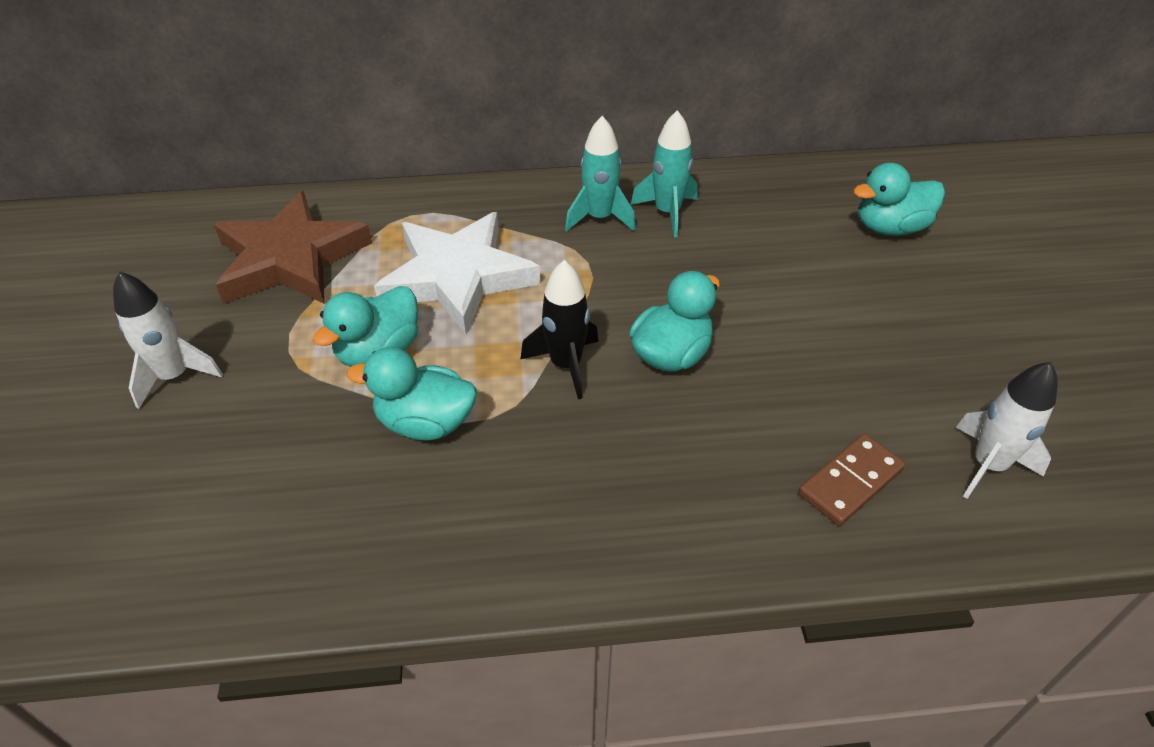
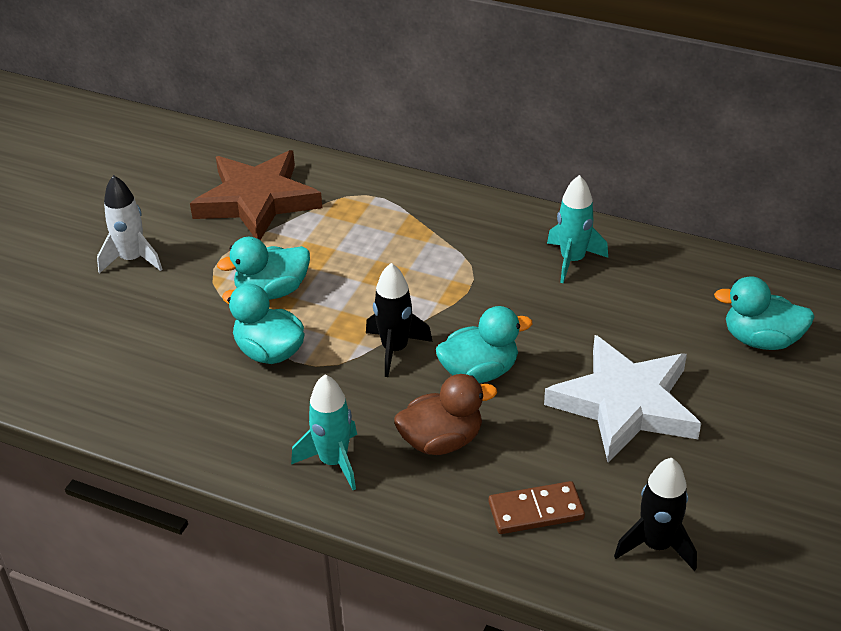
camera: 30 degrees right, 5 degrees down
(457, 277) = (365, 256): white star -> white star (624, 404)
(599, 218) = (512, 246): turquoise rocket -> turquoise rocket (333, 461)
(694, 446) = (441, 441): none -> brown duck
(988, 465) = (656, 545): white rocket -> black rocket

